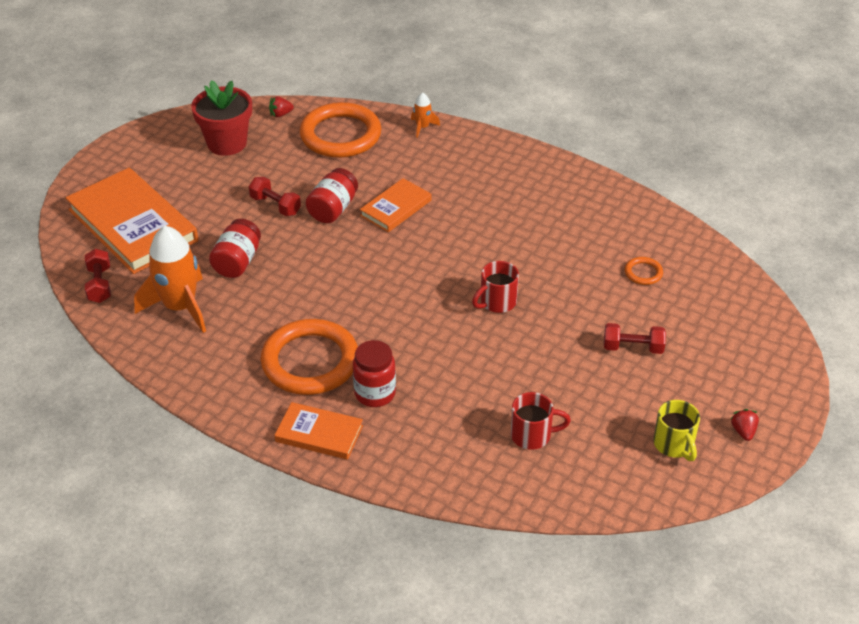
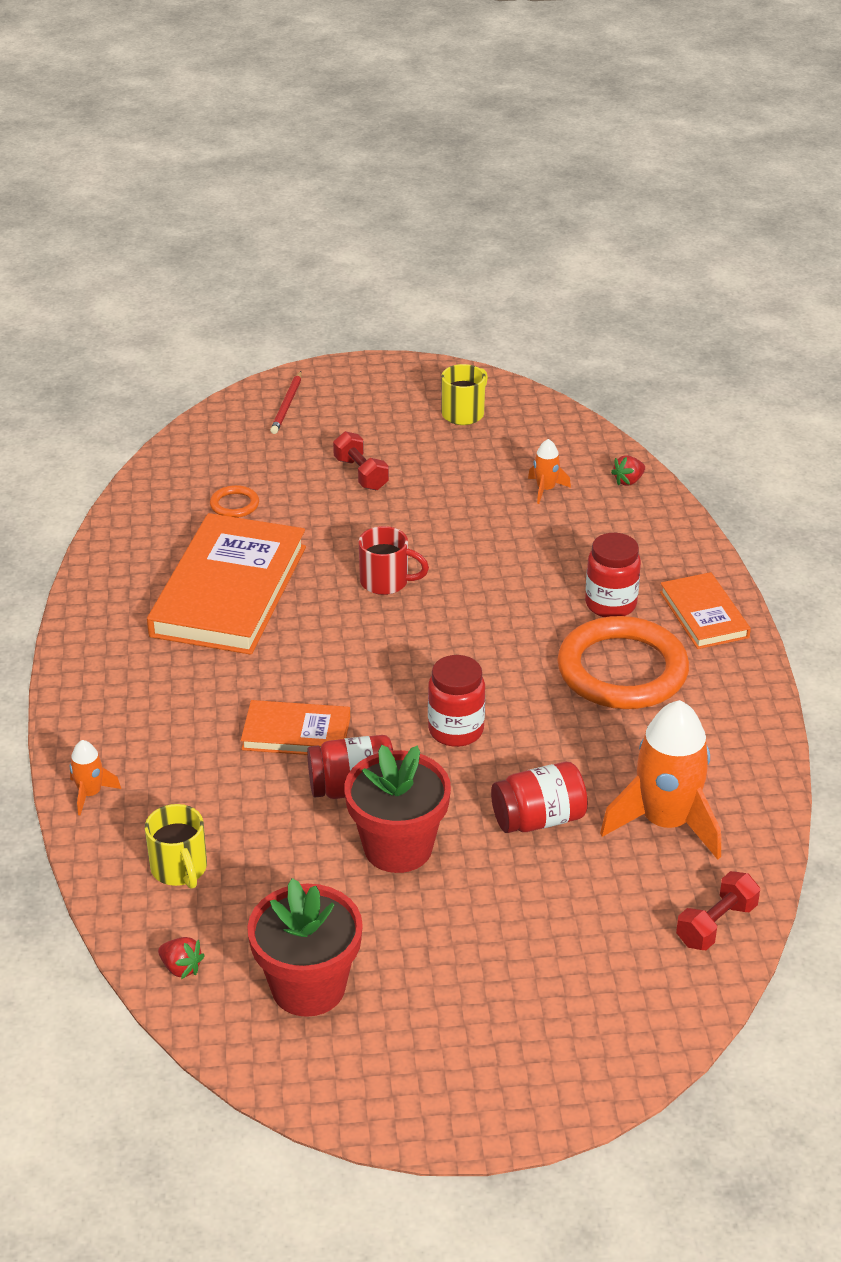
camera: 125 degrees left, 5 degrees down
(133, 225) = (581, 971): orange book -> orange book (229, 591)
(275, 205) = (398, 847): red dumbbell -> red flower pot
(335, 266) = (456, 730): none -> red jar
(340, 135) = (179, 869): orange ring -> yellow mug
(532, 435) = (545, 489): red mug -> orange rocket
(743, 431) = (405, 385): red strawberry -> red strawberry (628, 481)
(758, 351) = (287, 405): none -> red pencil

